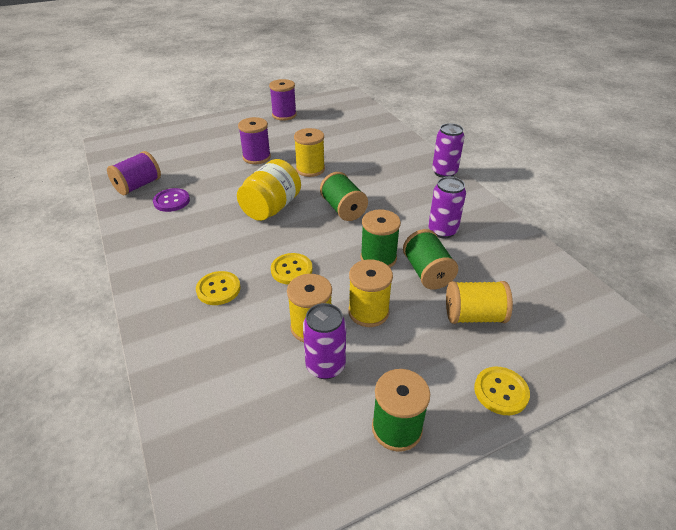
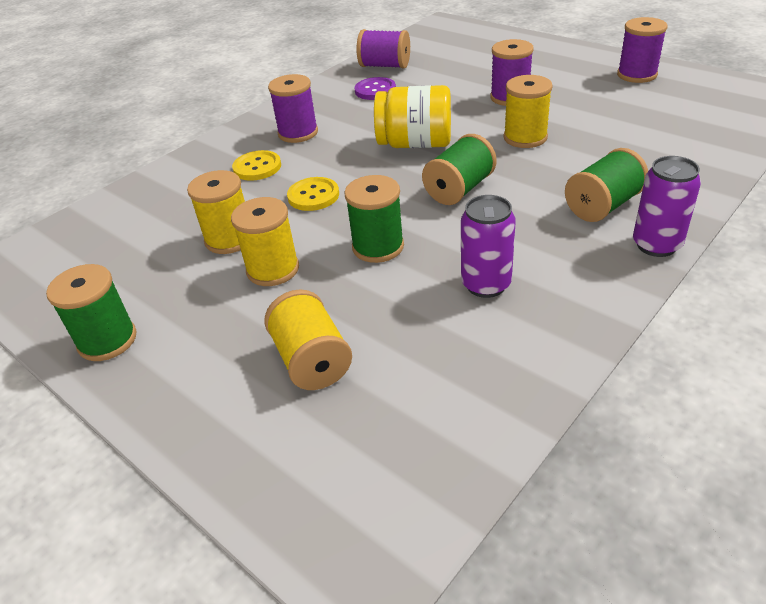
camera: 70 degrees right, 0 degrees up
(189, 255) = (298, 133): none -> purple spool
(325, 366) = (178, 266): purple can -> none
(427, 272) = (377, 295): green spool -> green spool (603, 206)
(501, 391) = (182, 416): yellow button -> none

